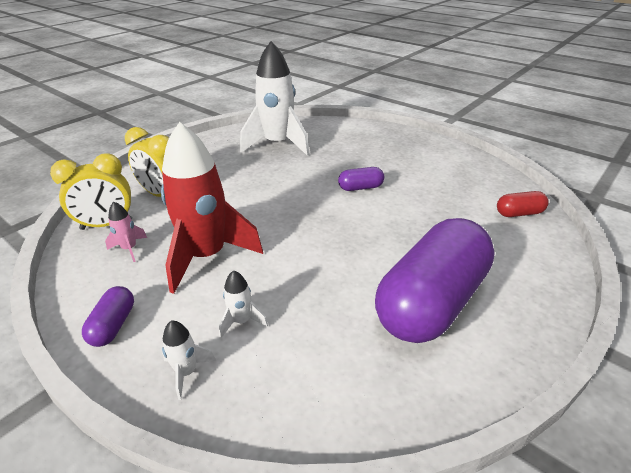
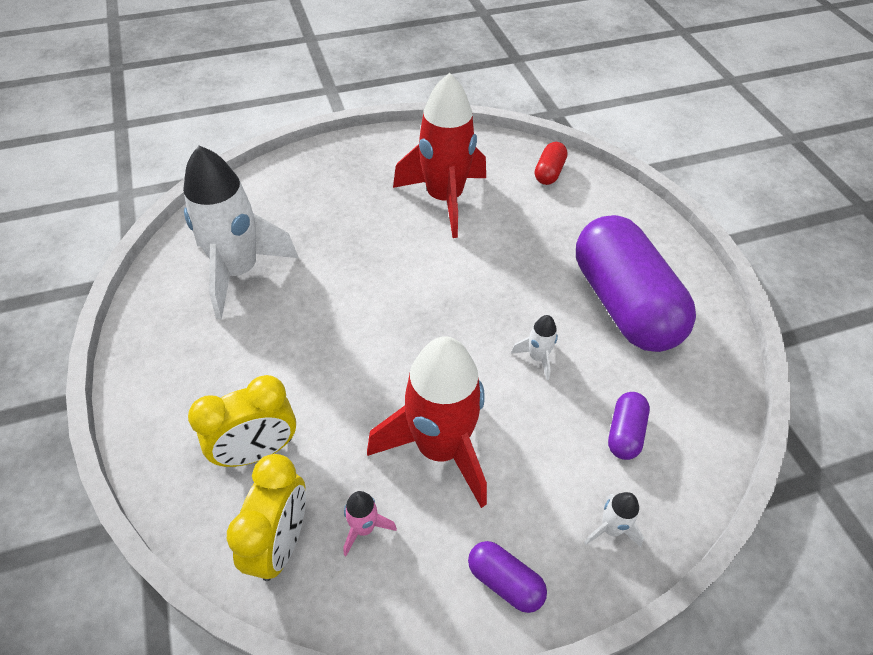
camera: 60 degrees left, 15 degrees up
(241, 321) = (567, 457): white rocket -> white rocket (537, 358)
(360, 188) = (414, 251): purple capsule -> purple capsule (624, 433)
(421, 181) = (444, 199): none -> red rocket

